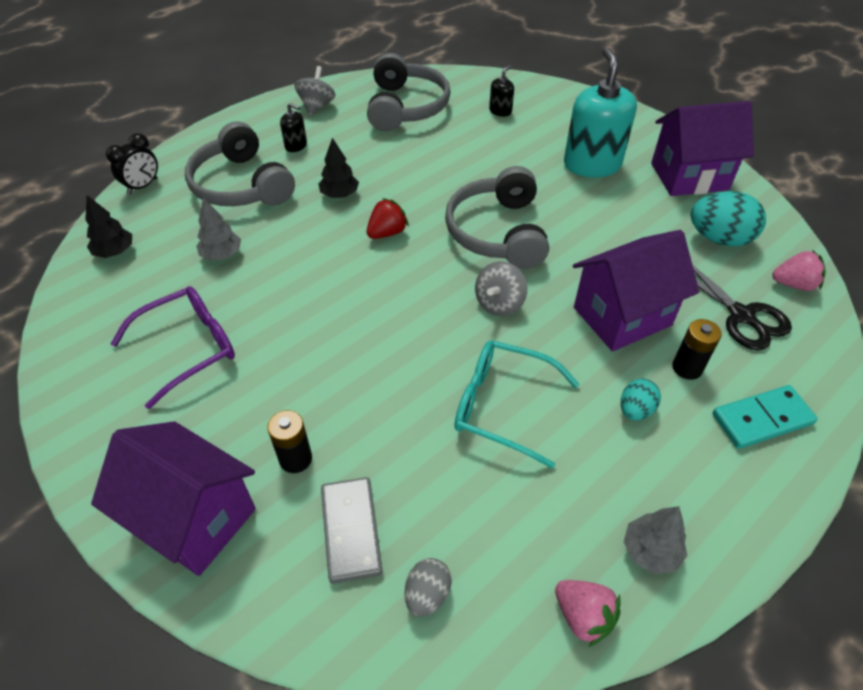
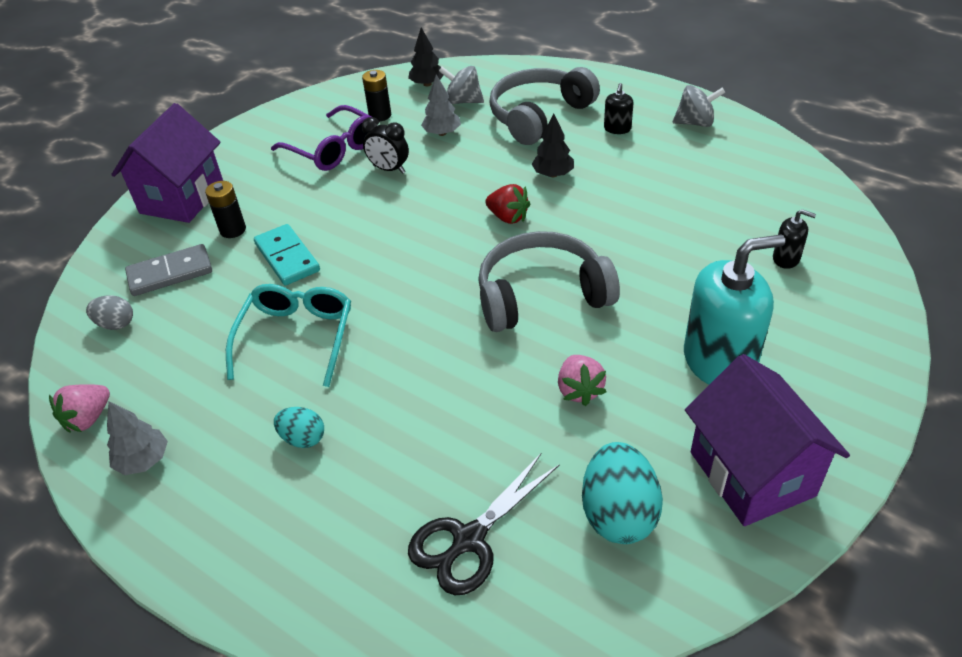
camera: 80 degrees right, 5 degrees down
(143, 186) = (512, 69): black clock -> black clock (389, 169)
(405, 107) = (738, 182): grey headphones -> none
(499, 304) = (429, 314): grey spinning top -> grey spinning top (463, 101)
(622, 316) = (436, 417): purple house -> none
(687, 368) = (369, 482): black battery -> black battery (380, 115)
(762, 419) = (303, 558): turquoise domino -> turquoise domino (287, 257)
(793, 284) = (551, 608): pink strawberry -> pink strawberry (579, 390)

